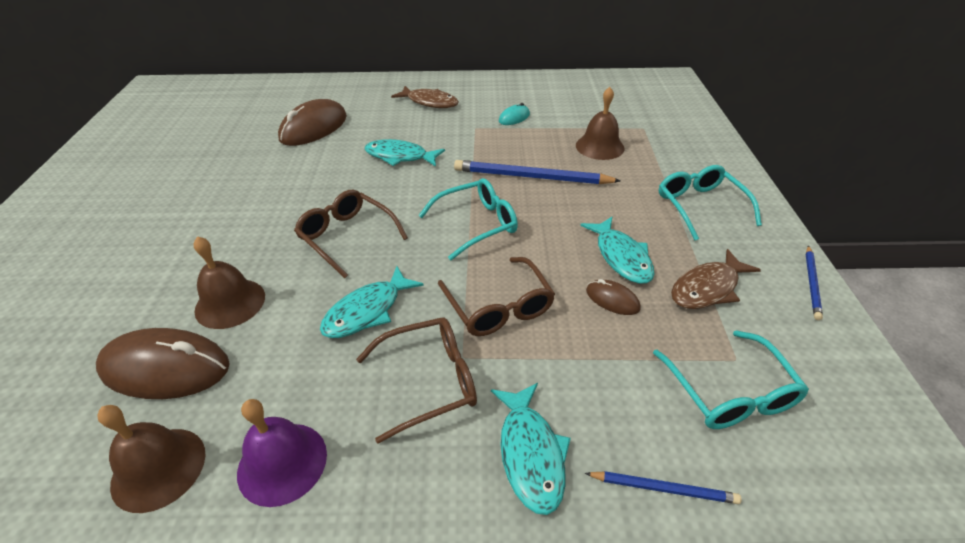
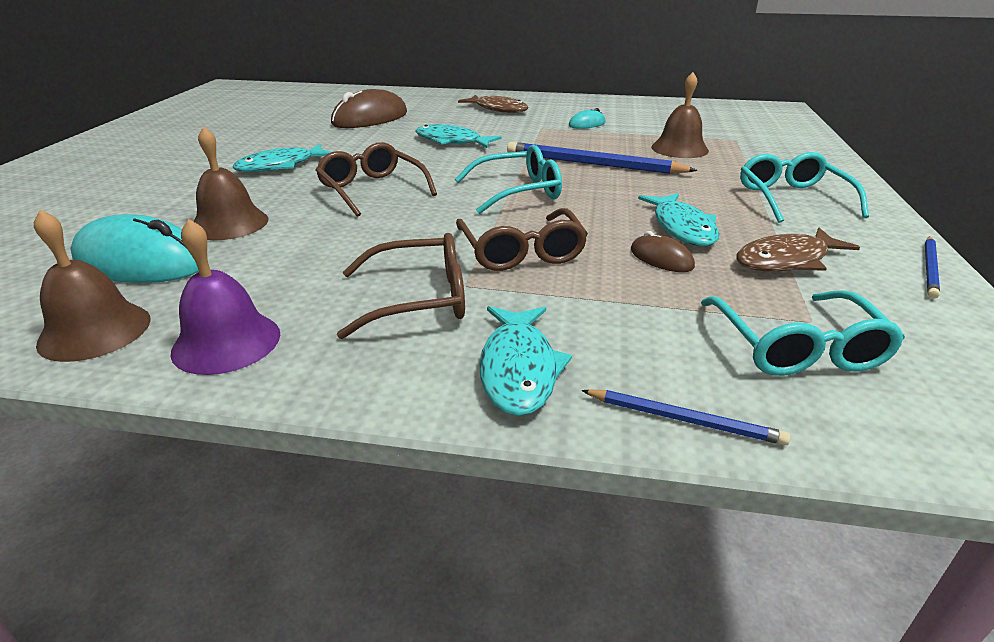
camera: 10 degrees right, 10 degrees down
(166, 368) = (141, 261): brown mouse -> turquoise mouse
(367, 311) = (371, 242): turquoise fish -> turquoise fish (280, 166)

